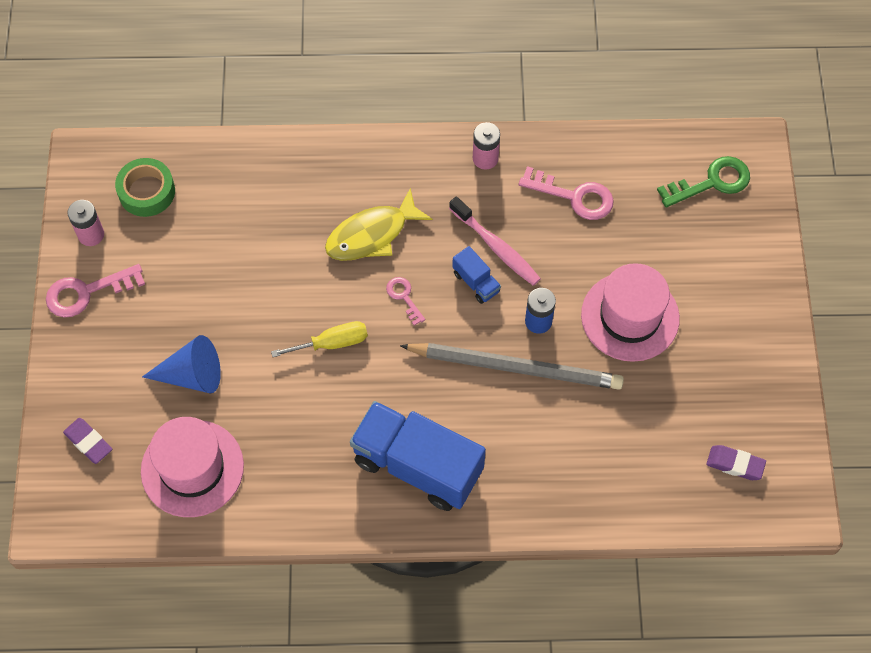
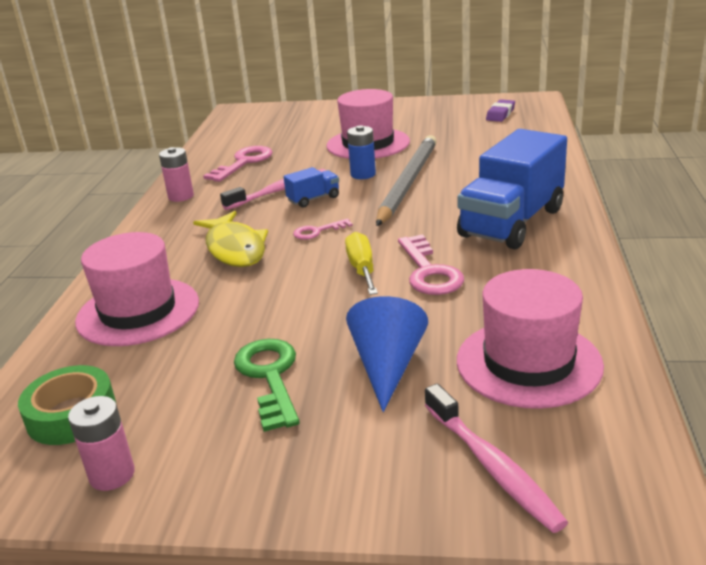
camera: 80 degrees left, 35 degrees down
(87, 292) = (218, 476): pink key -> pink key (429, 272)
(88, 442) = (492, 466): purple eraser -> pink toothbrush
(270, 190) = (138, 311): none -> pink hat
(711, 182) = (259, 121): green key -> green key (269, 377)

